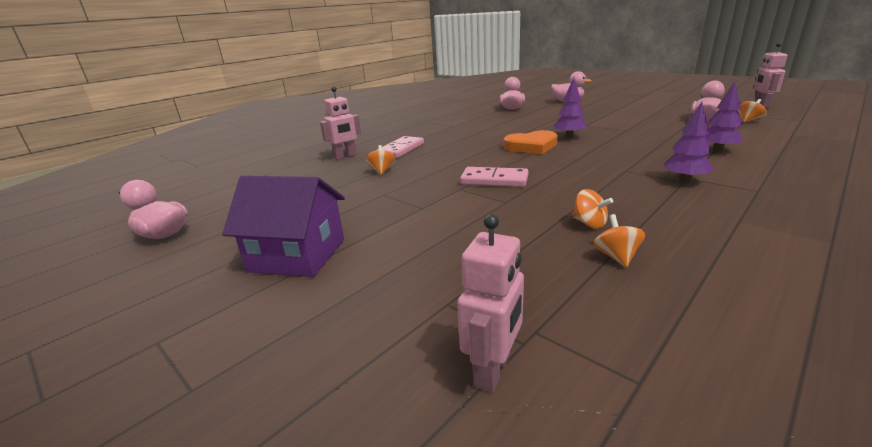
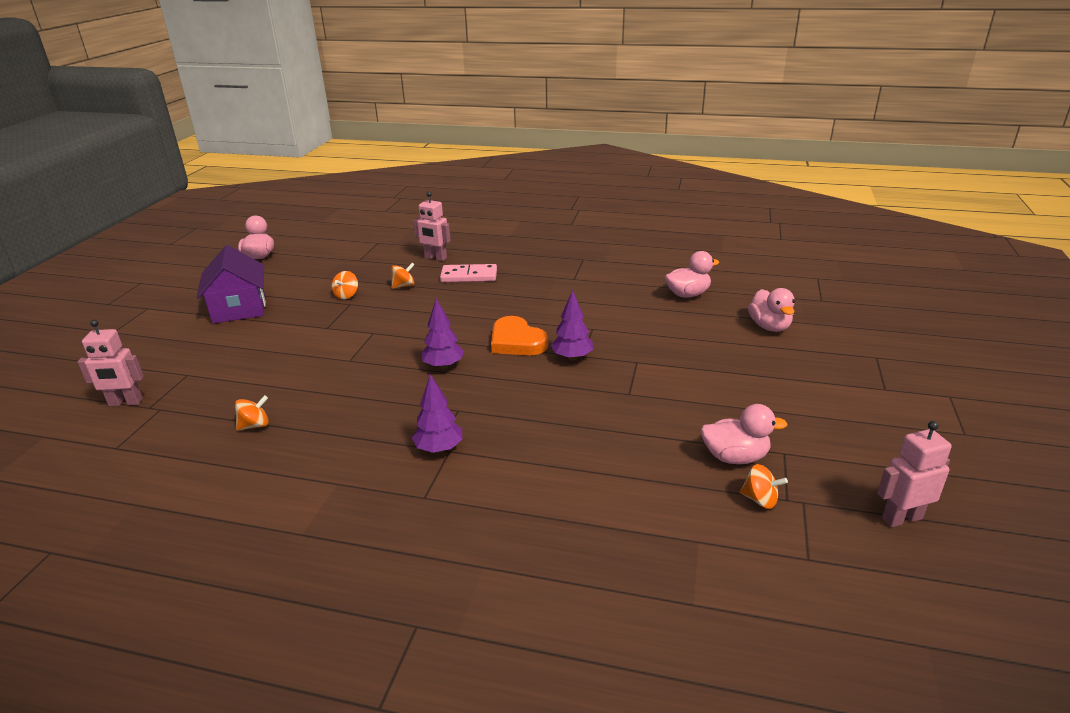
camera: 60 degrees right, 5 degrees up
(494, 180) = (399, 343): pink domino -> none
(589, 223) = (312, 406): orange spinning top -> orange spinning top (346, 295)
(718, 150) = (568, 470): purple tree -> purple tree (443, 366)

